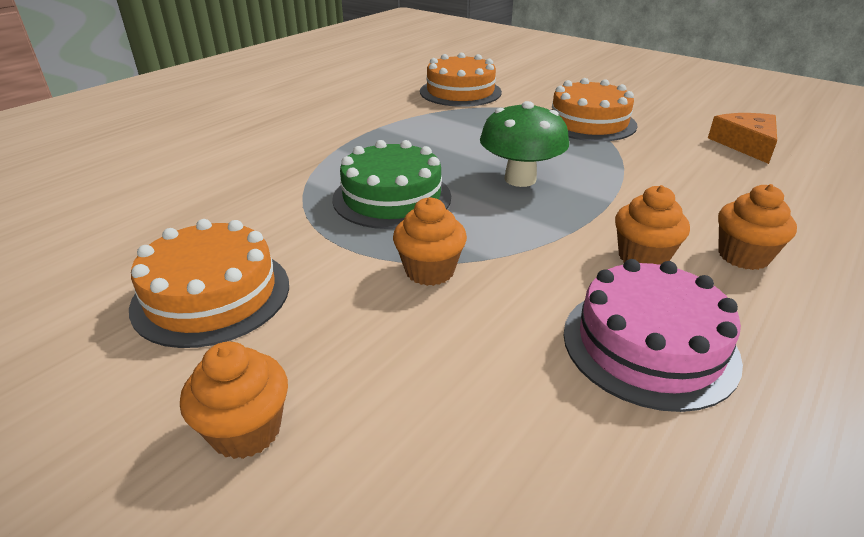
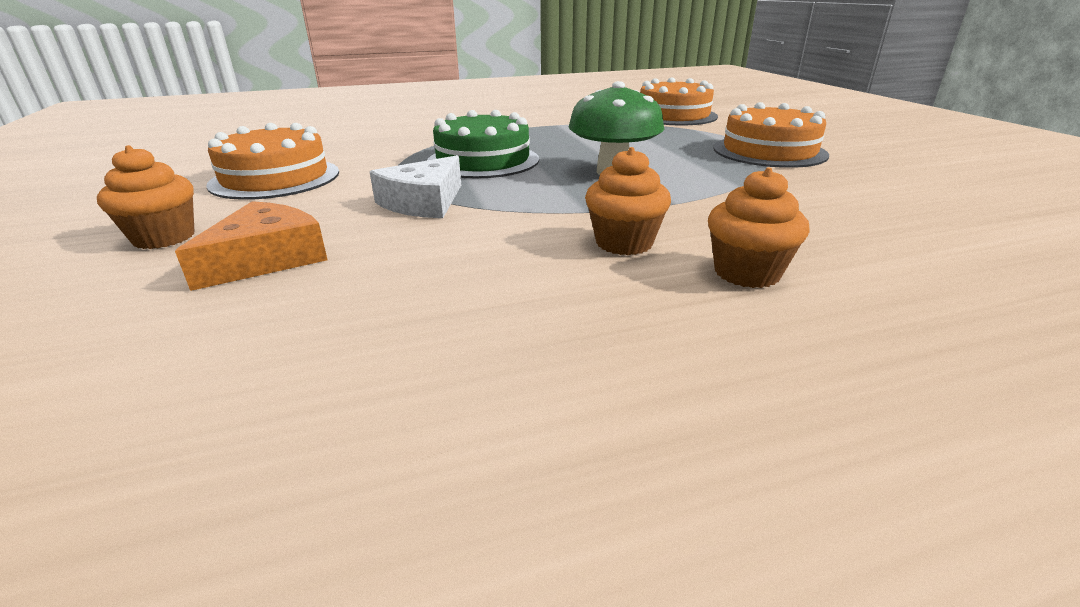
camera: 35 degrees right, 5 degrees down
(429, 271) = (424, 202): orange cupcake -> white cheese
(649, 345) = (501, 294): pink cake -> none
(746, 144) = (955, 199): orange cheese -> orange cheese (267, 258)

